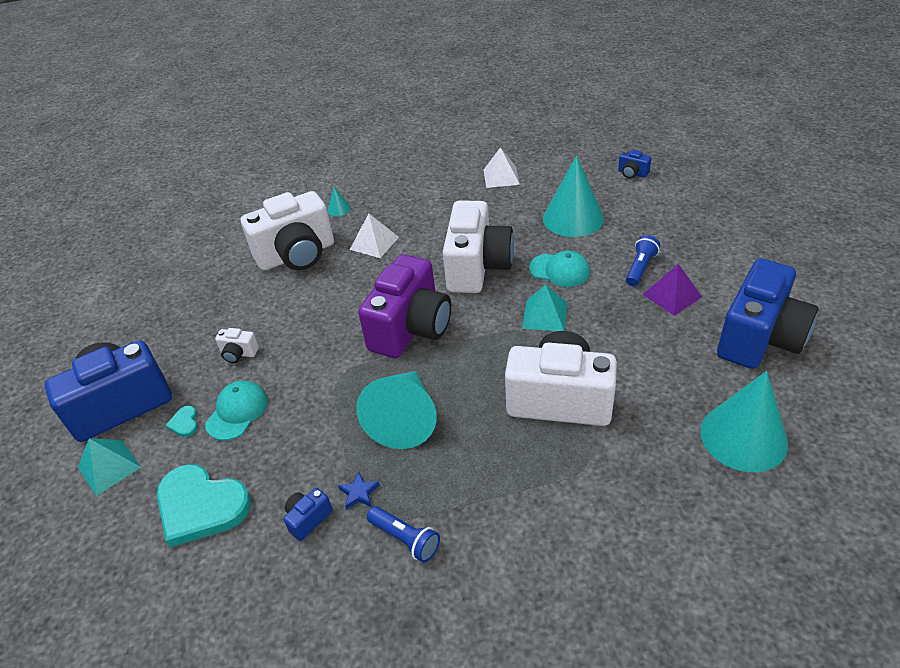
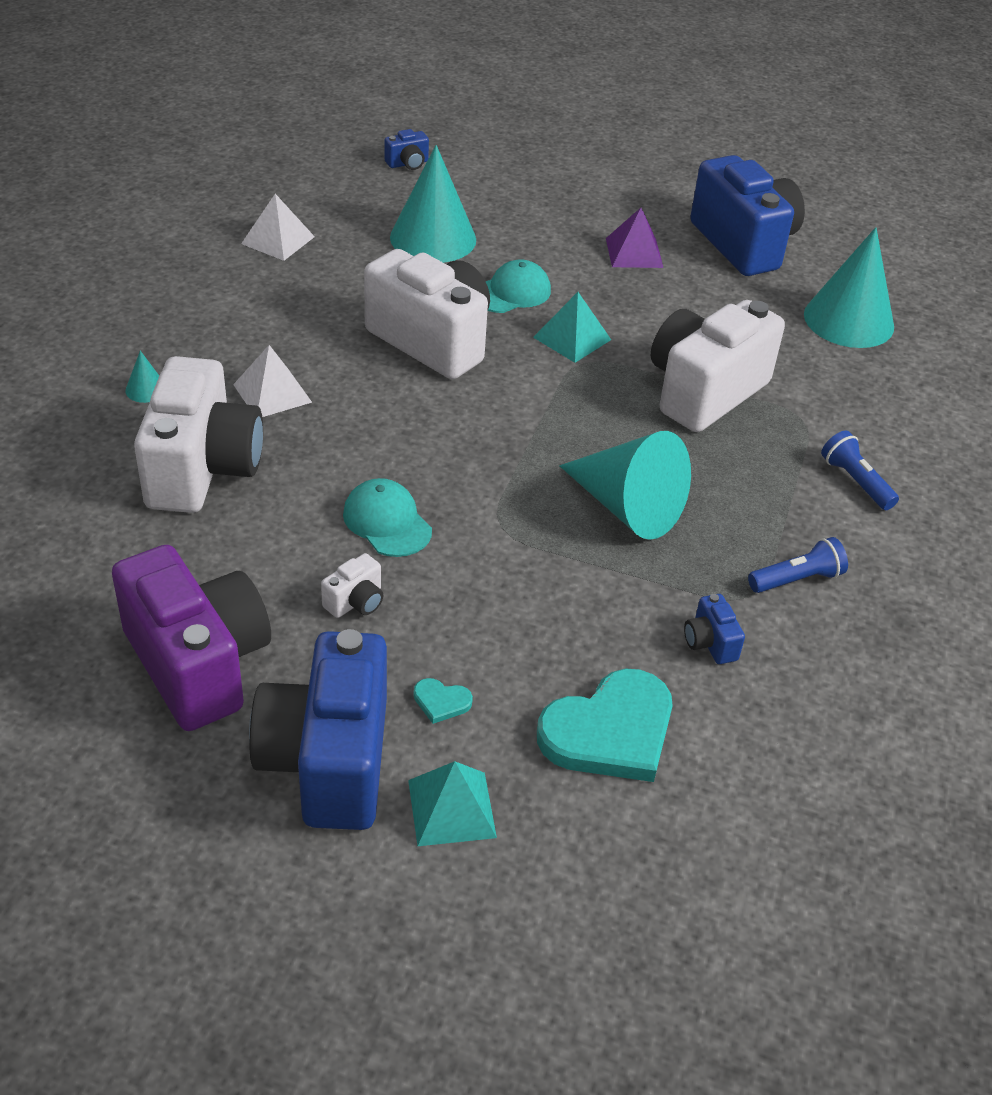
camera: 65 degrees left, 0 degrees up
(237, 412) = (472, 642): turquoise cap -> turquoise cap (387, 522)
(359, 493) = (706, 587): blue star -> none
(411, 329) = (482, 437): purple camera -> purple camera (198, 664)
(640, 268) = (571, 246): blue flashlight -> blue flashlight (855, 481)

